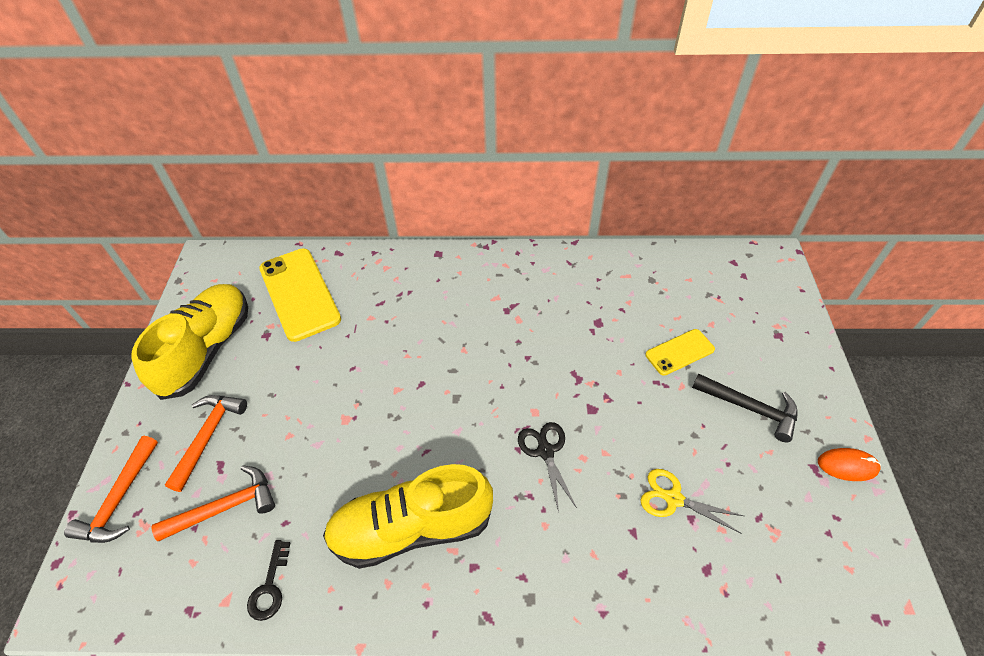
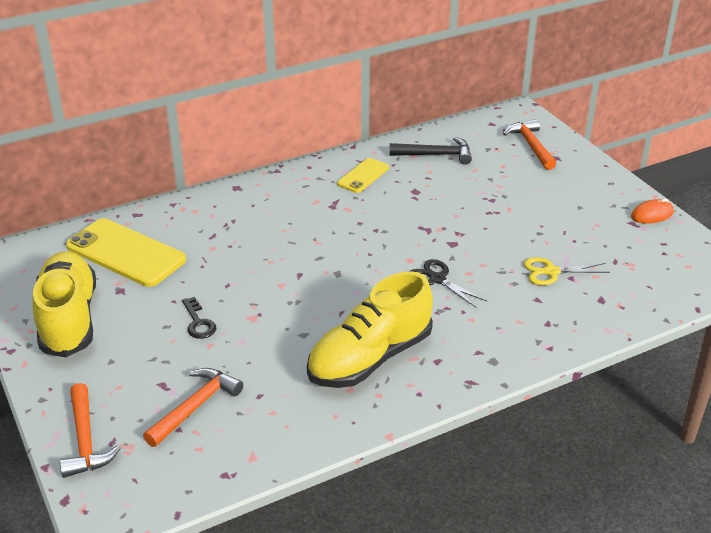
camera: 30 degrees left, 15 degrees down
(208, 436) = (132, 372): orange hammer -> orange hammer (531, 146)
(270, 587) = (283, 434): black key -> black key (198, 323)
(679, 352) = (492, 189): yellow phone -> yellow phone (363, 176)
(750, 408) = (566, 205): black hammer -> black hammer (436, 155)

